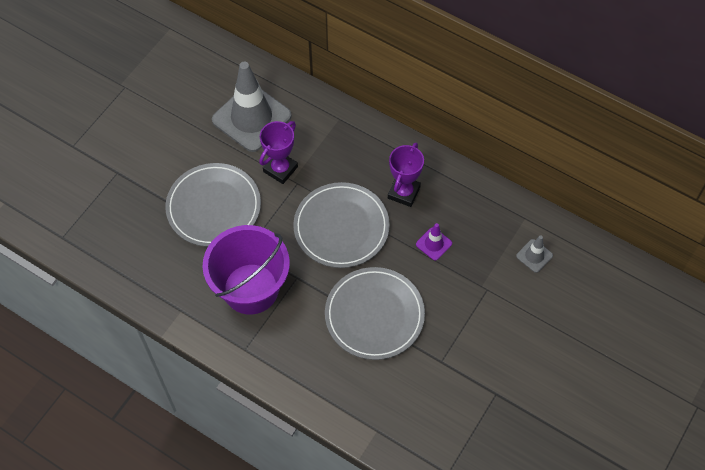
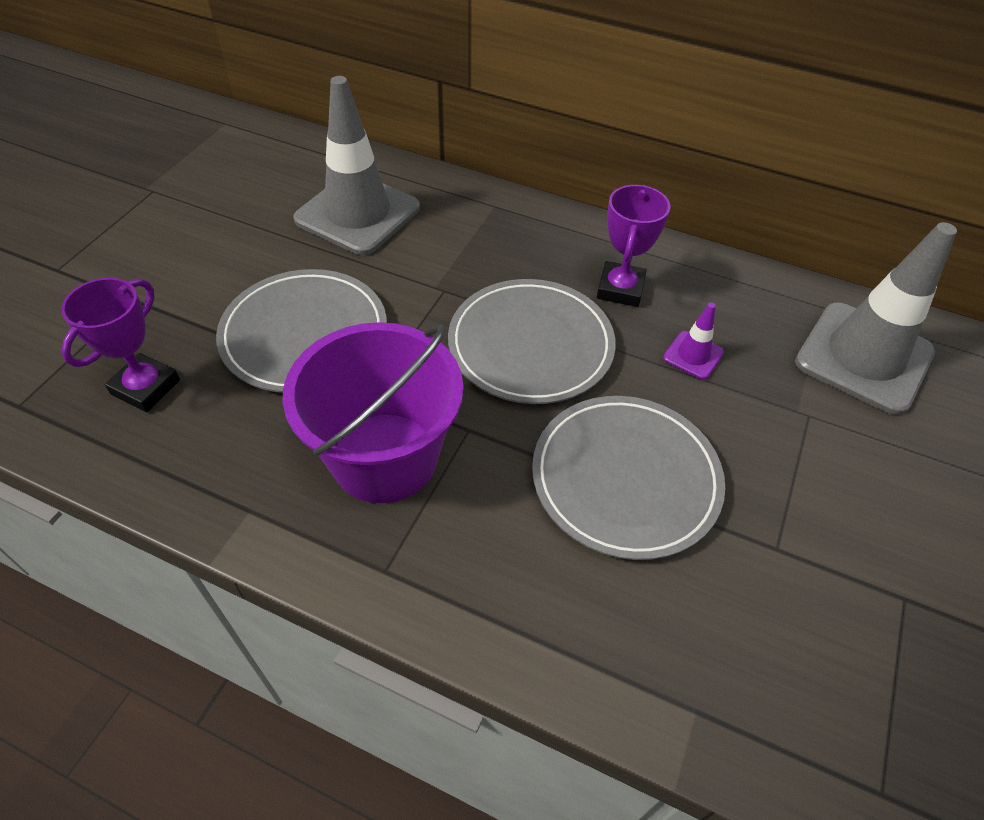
camera: 10 degrees left, 10 degrees down
(280, 169) = (413, 274): purple trophy -> purple trophy (146, 387)
(534, 256) = (863, 357): grey traffic cone -> grey traffic cone, size x2.31

